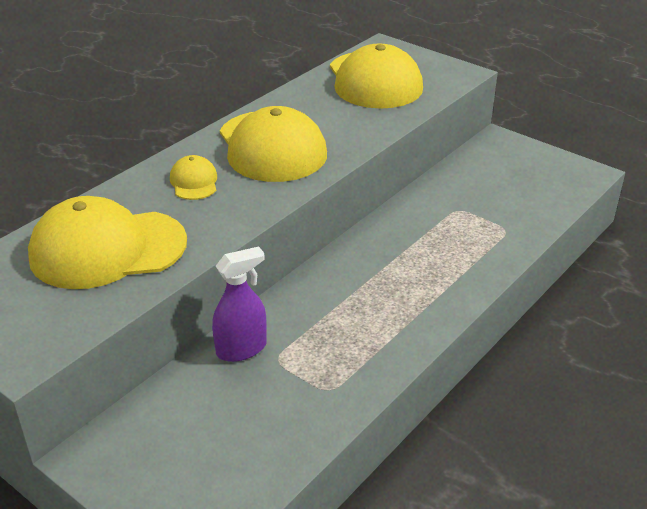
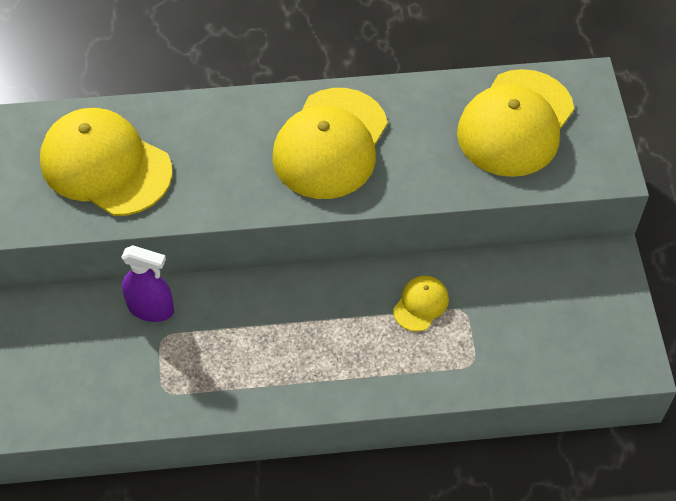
camera: 45 degrees right, 20 degrees up
(194, 182) = (231, 140): yellow cap -> yellow cap (421, 304)

